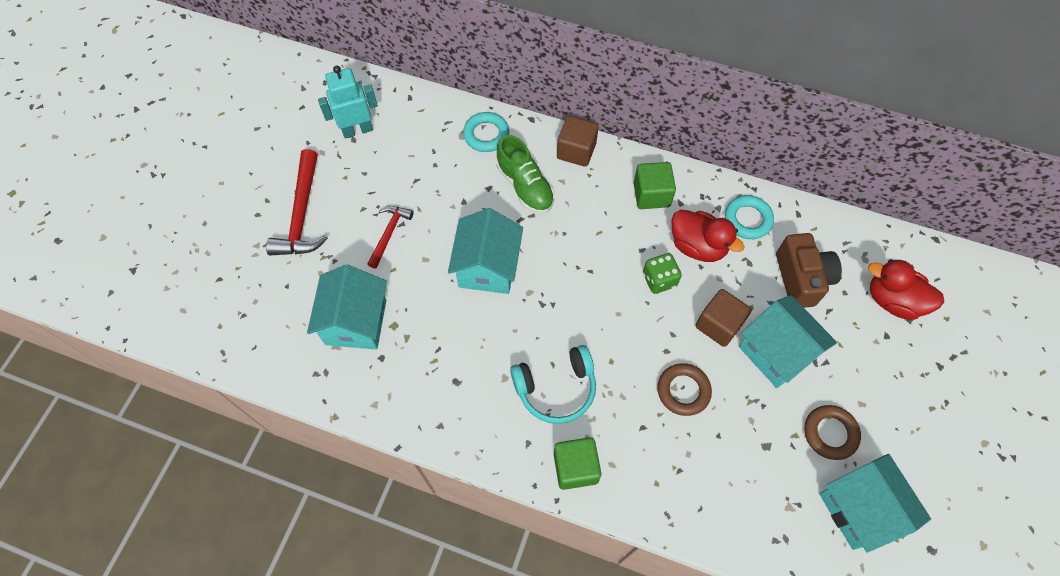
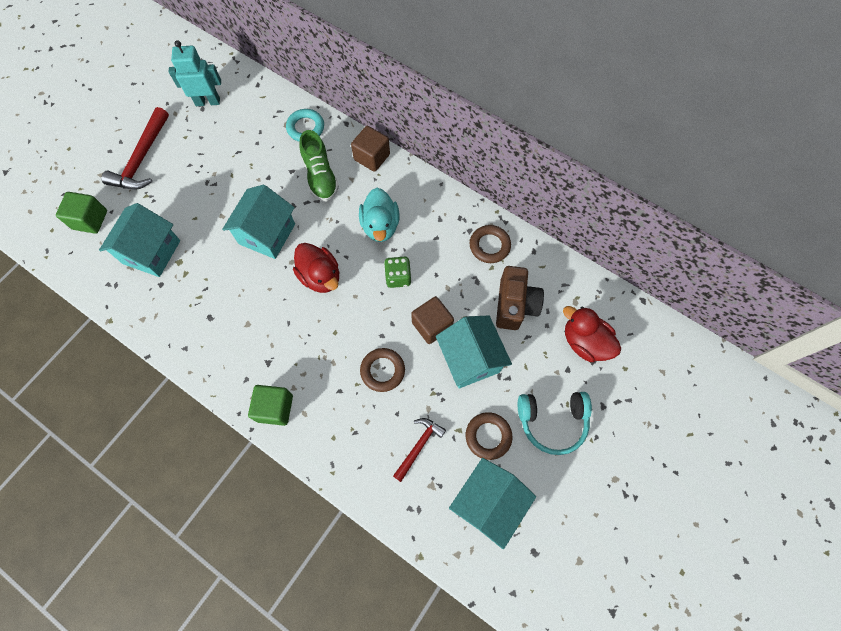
camera: 15 degrees right, 5 degrees up
(389, 233) = (201, 189): red hammer -> red hammer (418, 446)
(556, 388) = (283, 343): turquoise headphones -> turquoise headphones (552, 421)
(616, 226) = (380, 226): none -> turquoise duck
(651, 195) = (418, 207): green cube -> green cube (90, 220)
(697, 246) = (440, 257): red duck -> red duck (320, 276)
(747, 219) = (489, 246): turquoise ring -> brown ring
(859, 509) = (488, 503): turquoise house -> turquoise house turned 45 degrees clockwise

